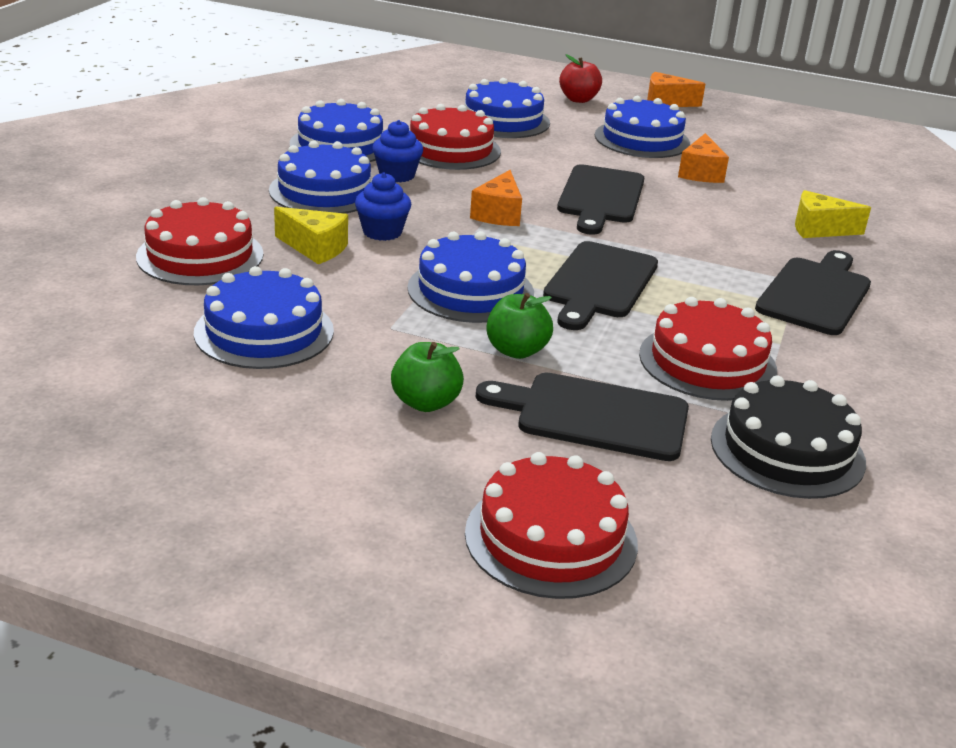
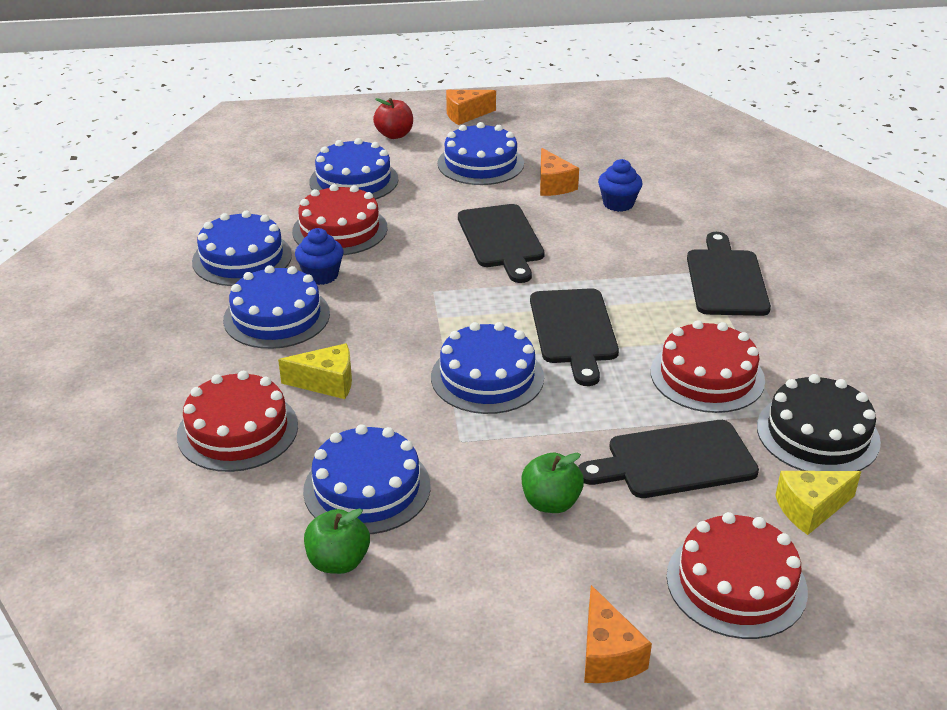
camera: 25 degrees left, 5 degrees up
(382, 232) = (365, 343): blue cupcake -> blue cupcake (618, 204)
(498, 214) = (439, 287): orange cheese -> orange cheese (607, 655)
(516, 351) = (571, 423): green apple -> green apple (338, 561)
(819, 229) = (680, 213): yellow cheese -> yellow cheese (810, 509)

